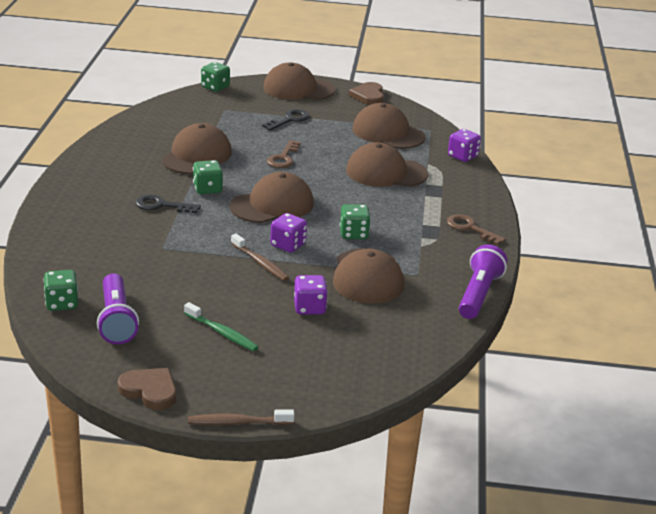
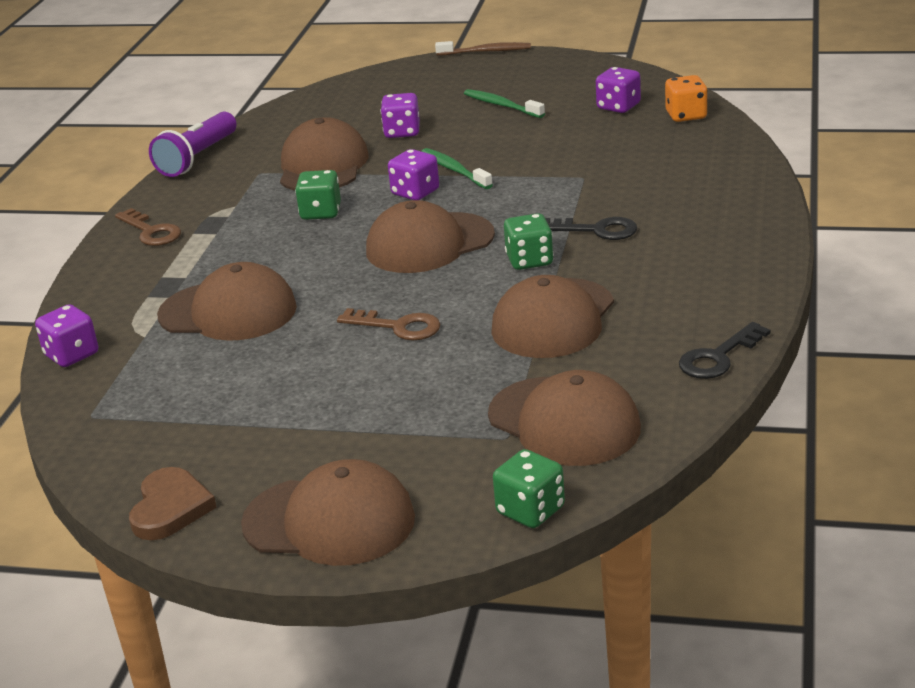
camera: 170 degrees left, 0 degrees up
(62, 303) = (686, 115): green dice -> orange dice
(116, 320) = (618, 106): purple flashlight -> purple dice
(150, 391) = (569, 63): brown heart -> none
(260, 263) = (454, 170): brown toothbrush -> green toothbrush
(283, 158) = (398, 327): brown key -> brown key turned 90 degrees clockwise
(289, 120) = (370, 419): black key -> black key (718, 357)
(388, 133) = (181, 399): brown cap -> brown cap (564, 422)

